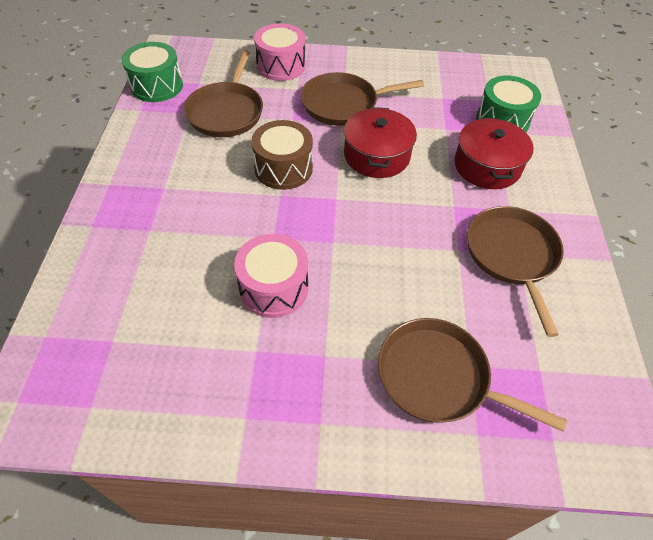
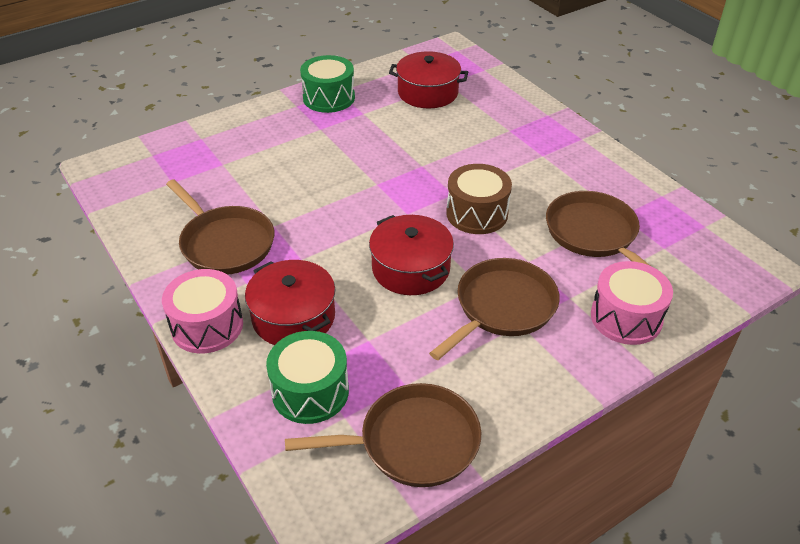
camera: 145 degrees right, 10 degrees down
(152, 338) = (428, 92): none -> red pot
(157, 86) = (691, 223): green drum -> green drum (329, 98)
(273, 288) = (387, 142): pink drum -> pink drum (207, 326)
(438, 377) = (241, 150): brown pan -> brown pan (413, 442)

